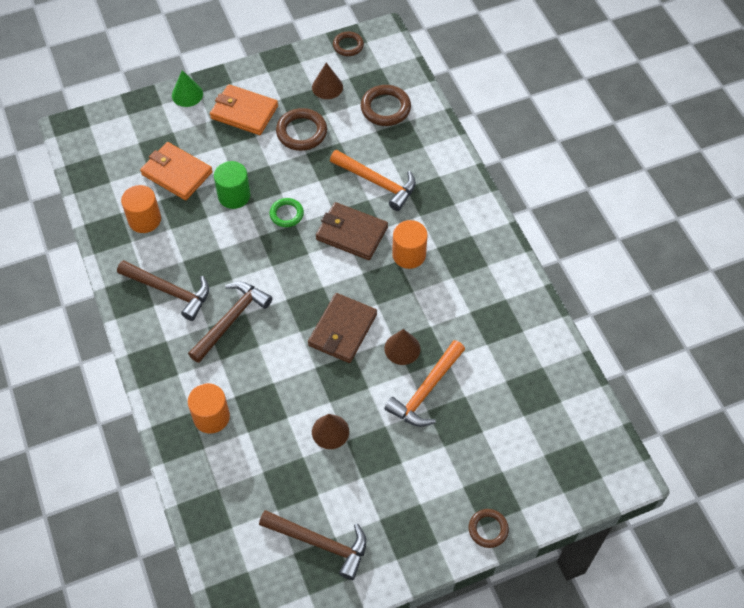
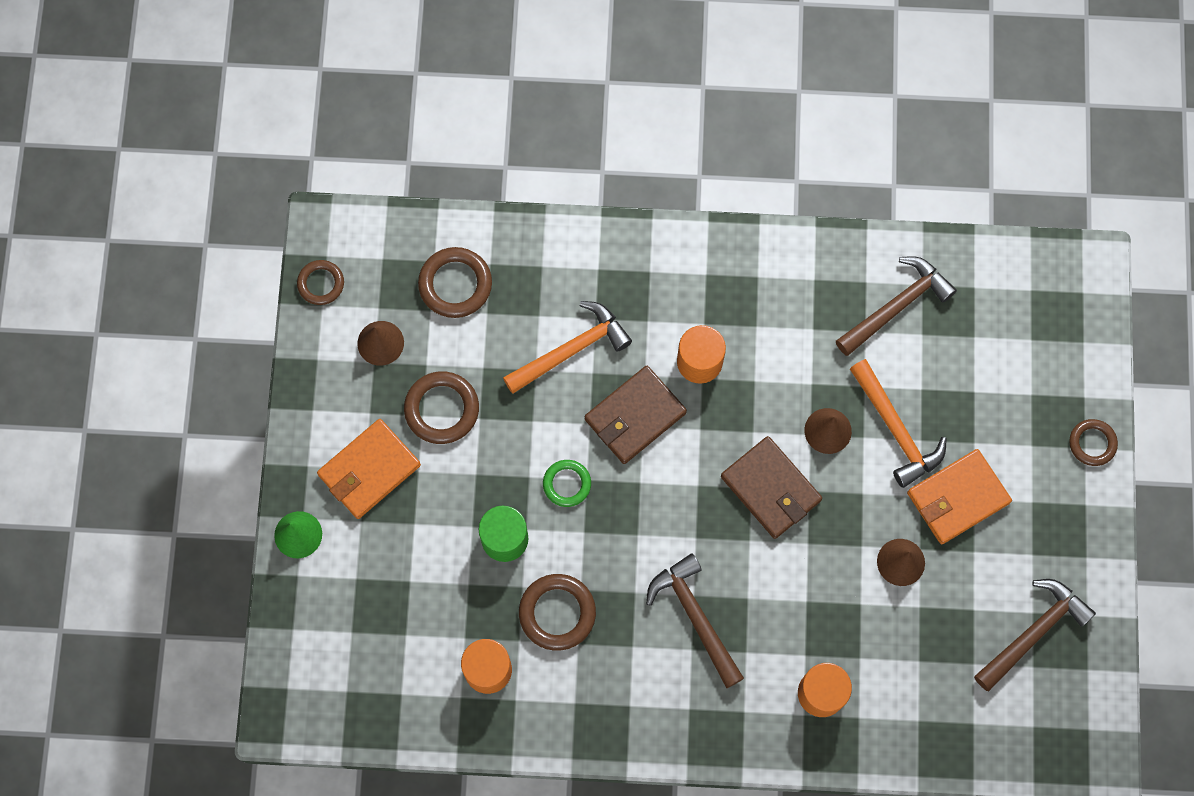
camera: 65 degrees left, 15 degrees up
(169, 291) = (616, 678): brown hammer -> brown hammer (896, 306)
(176, 173) = (431, 599): orange wallet -> orange wallet (958, 498)
(198, 242) = (557, 613): none -> brown ring

